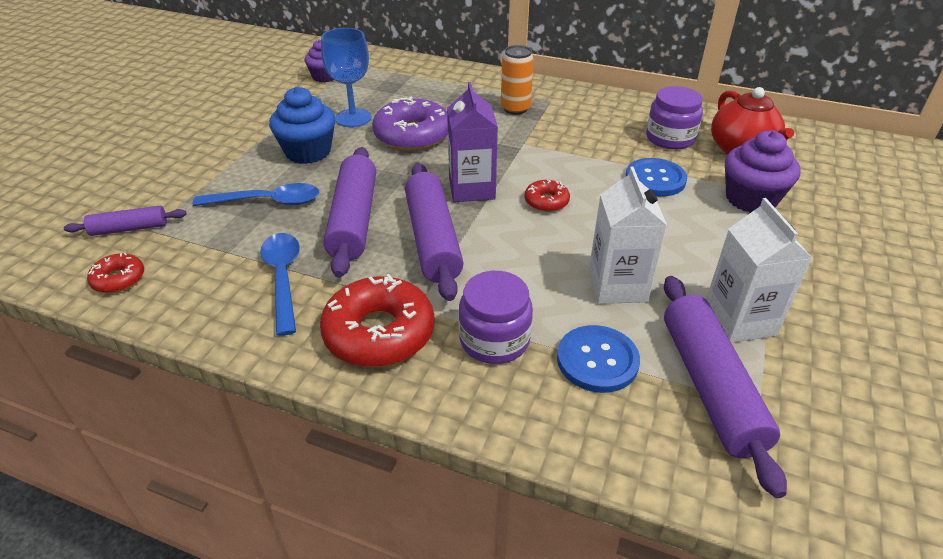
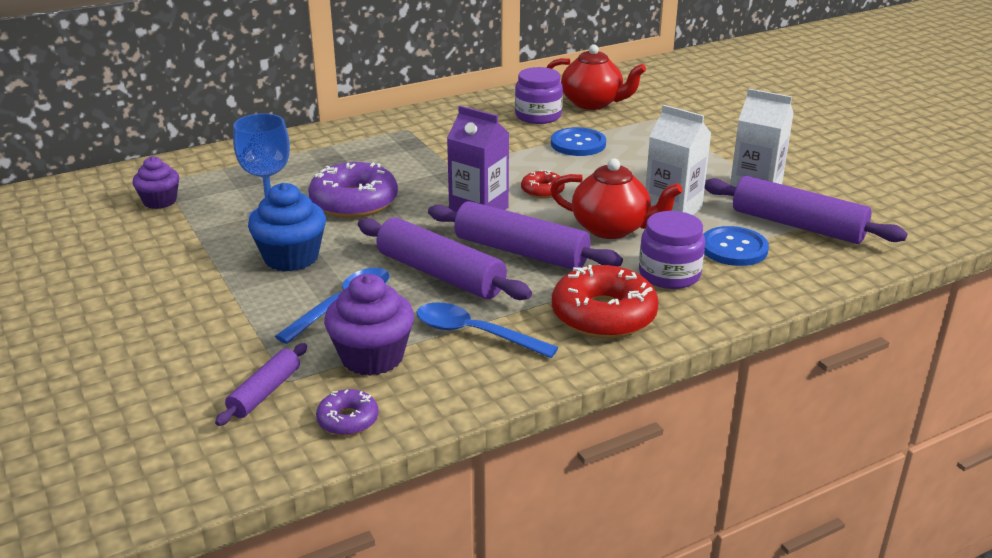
camera: 50 degrees left, 10 degrees down
(119, 279) = (348, 420): red donut -> purple donut
(515, 109) = (393, 146): orange can -> none
(533, 267) = (612, 229): none -> red teapot
(751, 199) = (648, 128): purple cupcake -> purple cupcake (372, 357)

